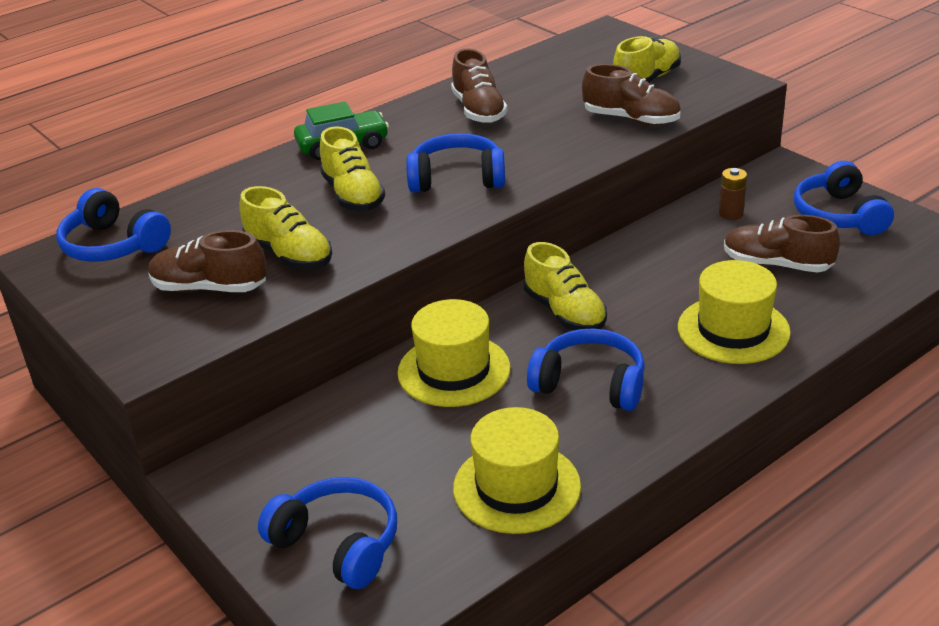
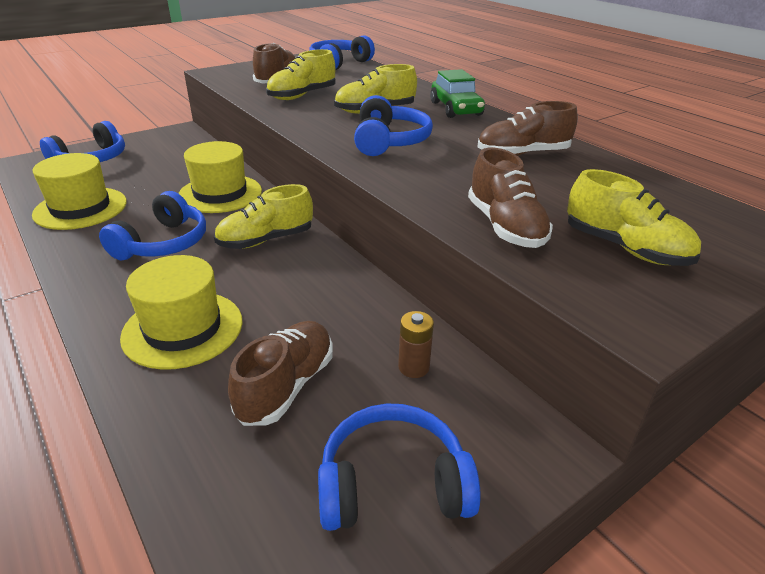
camera: 90 degrees right, 0 degrees up
(631, 119) = (505, 227): brown shoe -> brown shoe turned 45 degrees counterclockwise

